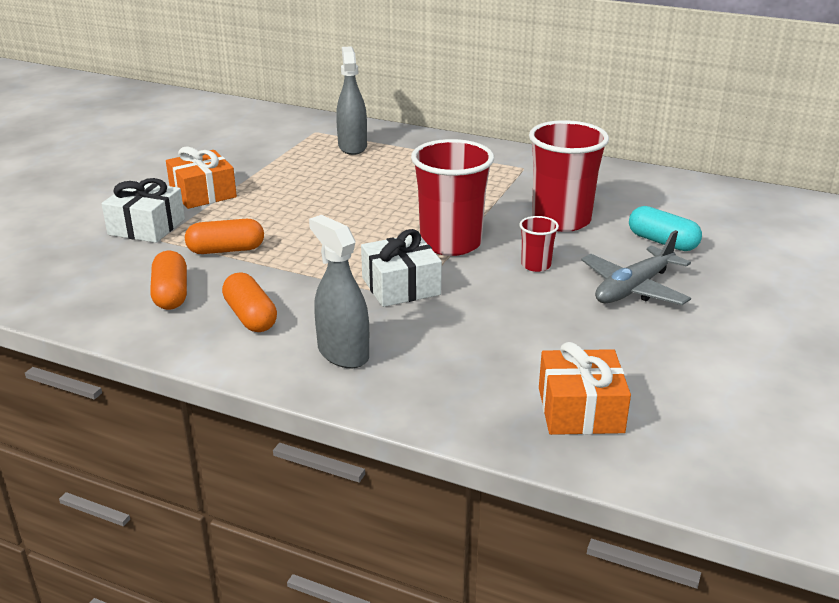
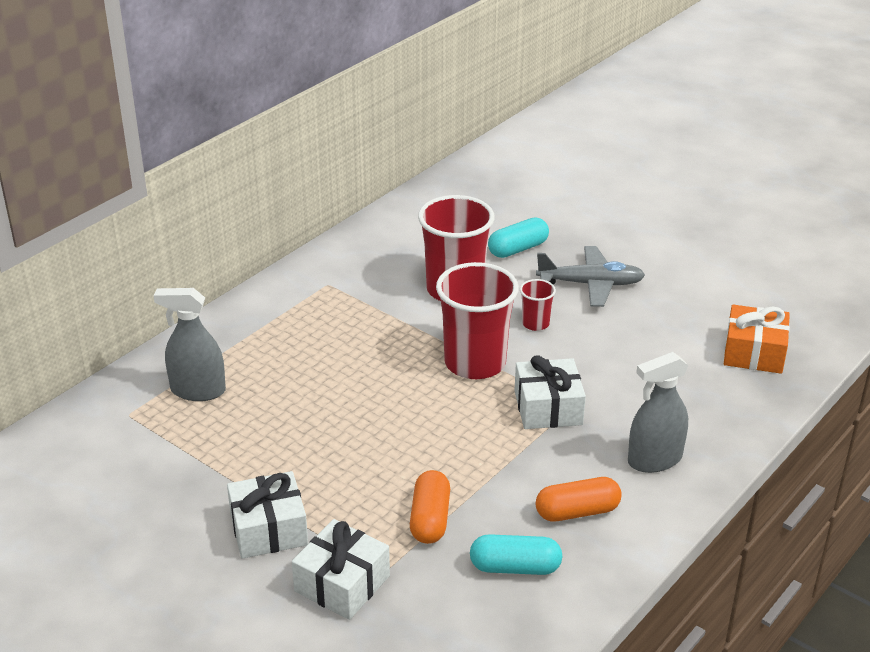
camera: 75 degrees left, 5 degrees up
(171, 294) = (515, 567): orange capsule -> turquoise capsule
(203, 193) = (268, 529): orange gift -> white gift
(633, 288) = (591, 284): grey plane -> grey plane turned 60 degrees counterclockwise

